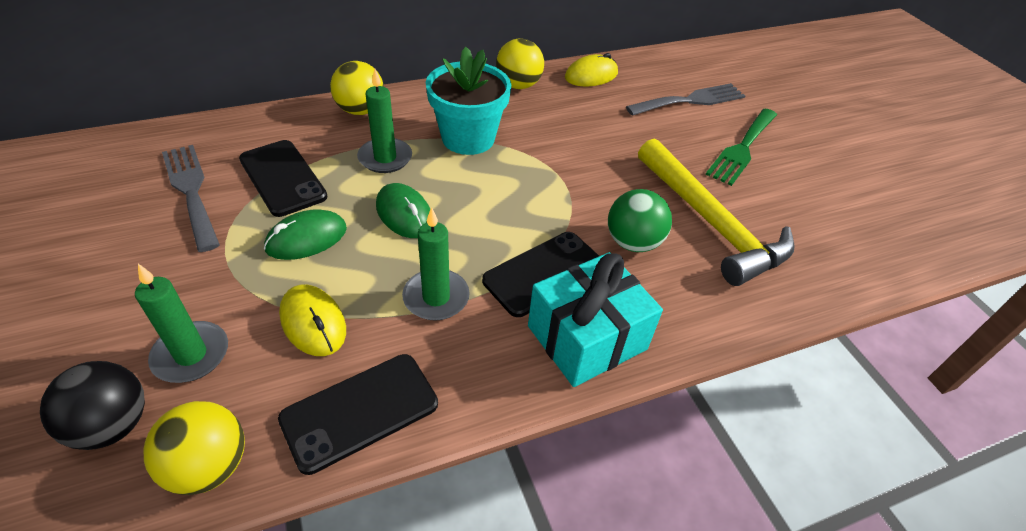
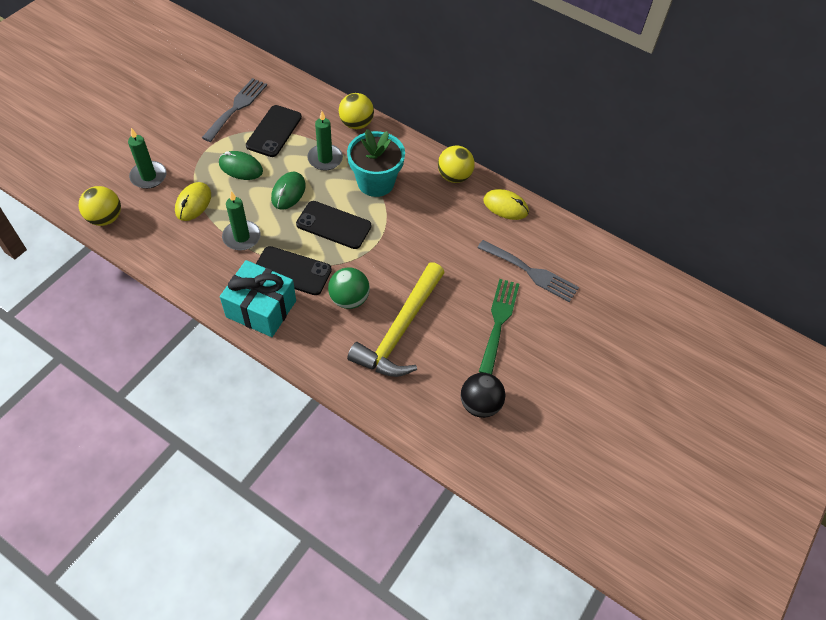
camera: 55 degrees right, 10 degrees up
(112, 425) = (103, 178): black ball -> black ball (480, 404)
(360, 411) = (160, 248): black phone -> black phone (334, 225)
(742, 148) = (498, 321): green fork -> green fork turned 105 degrees clockwise

